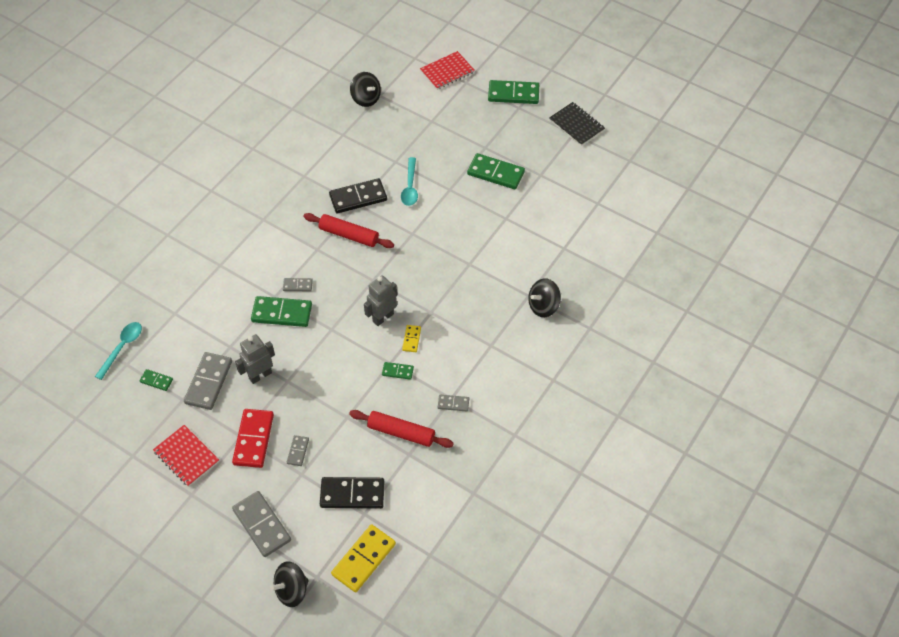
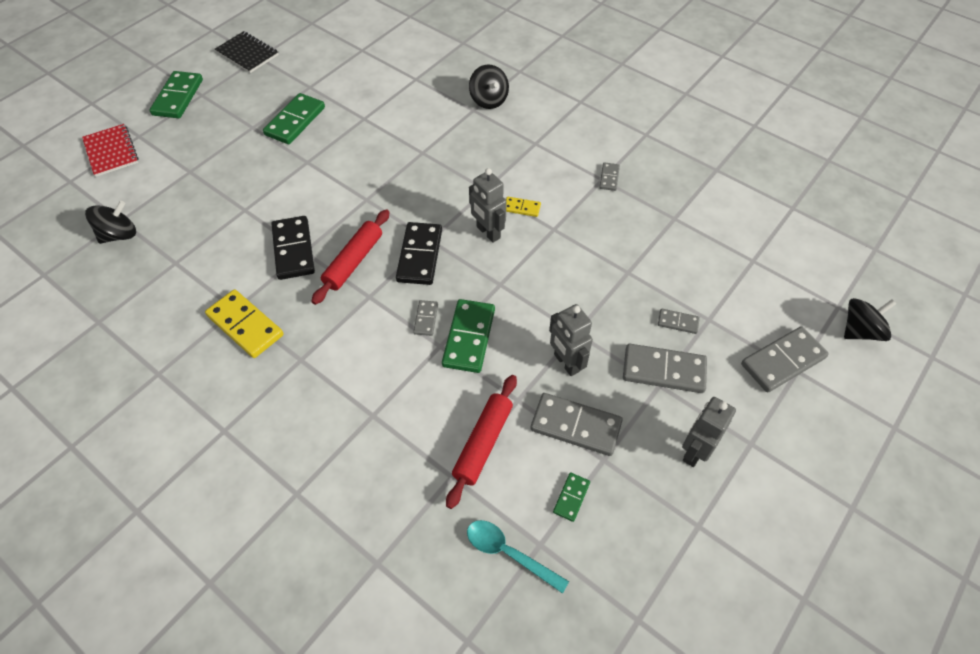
camera: 85 degrees left, 0 degrees up
(186, 456) = (694, 451): red notebook -> grey robot
(253, 439) = (664, 370): red domino -> grey domino
(291, 590) = (860, 331): black spinning top -> black spinning top turned 90 degrees counterclockwise
(352, 494) = (730, 270): black domino -> black domino (419, 255)
(363, 559) = (808, 263): yellow domino -> yellow domino (245, 325)
(397, 371) = (565, 222): green domino -> none
(401, 433) = (647, 223): red rolling pin -> red rolling pin (483, 443)
(410, 187) = (292, 197): turquoise spoon -> none
(576, 125) = (247, 54): black notebook -> black notebook turned 75 degrees clockwise

